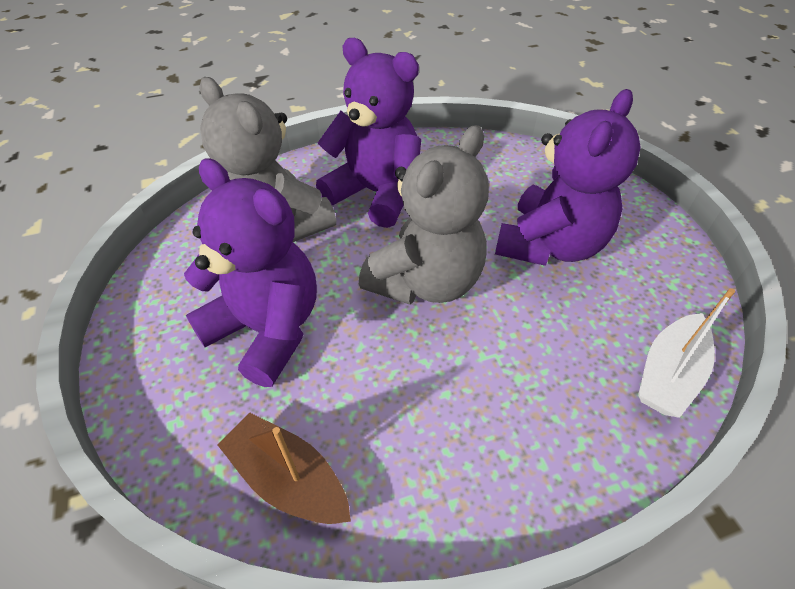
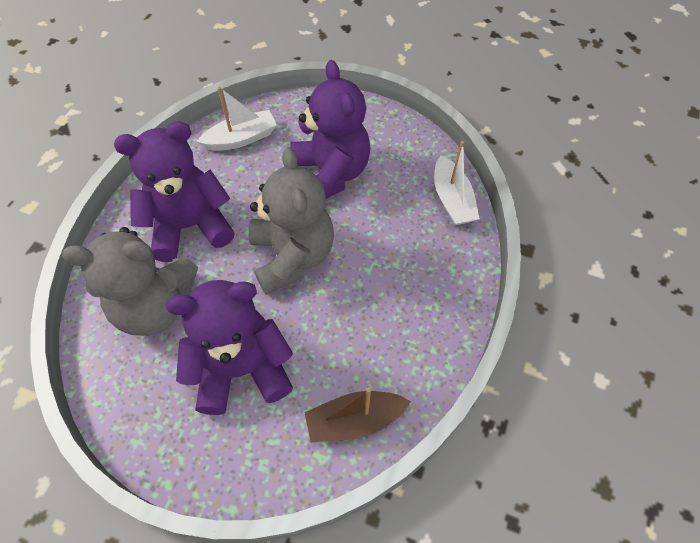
camera: 50 degrees left, 10 degrees up
(500, 163) = (241, 139): none -> white boat

